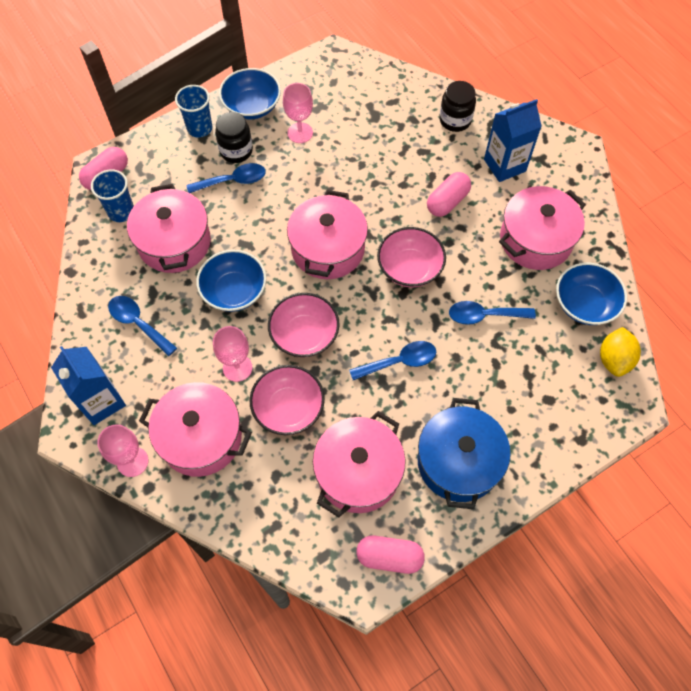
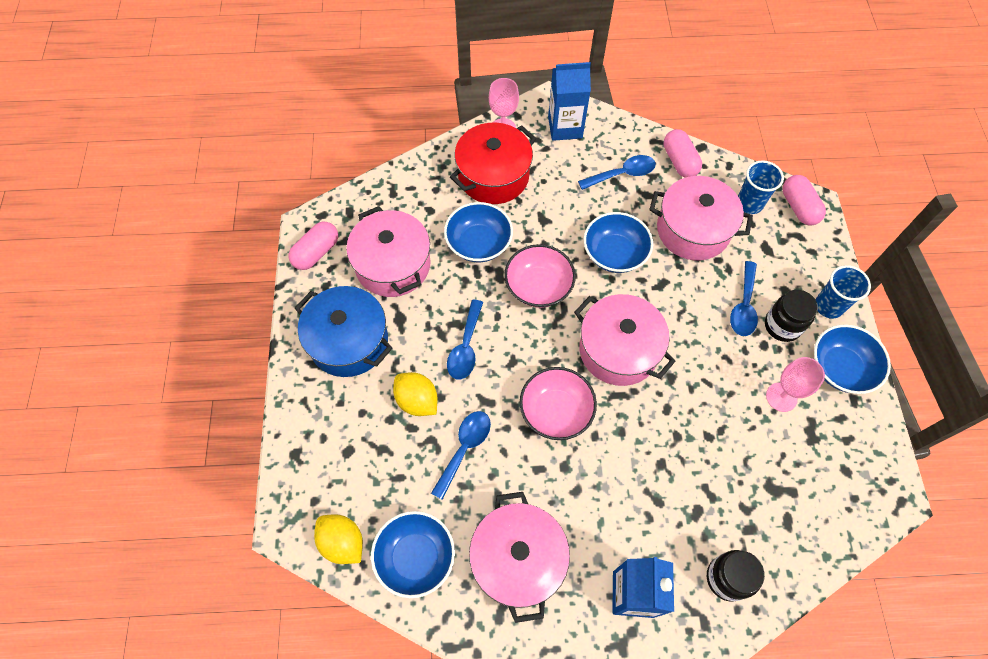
camera: 120 degrees right, 0 degrees up
(201, 437) = (493, 176): pink pot -> red pot
(237, 368) = (538, 224): pink goblet -> none
(288, 408) = (479, 243): pink bowl -> blue bowl
(447, 201) = (615, 496): pink capsule -> pink capsule (679, 161)
(471, 372) = (417, 401): none -> yellow lemon

